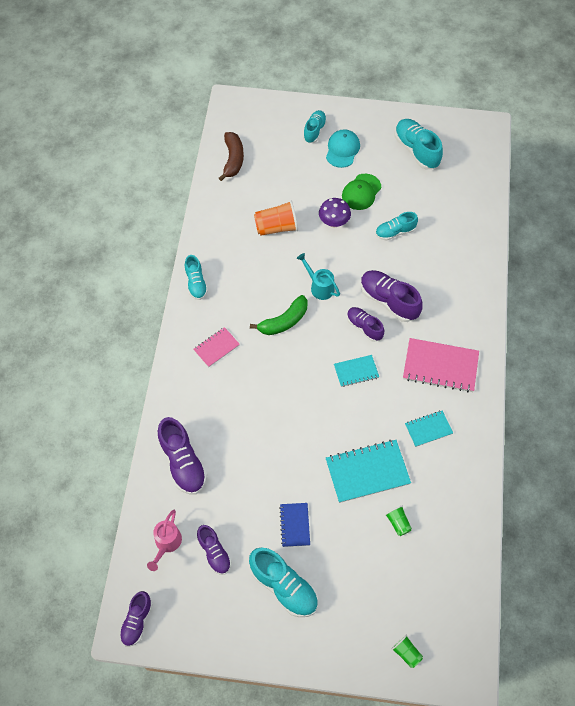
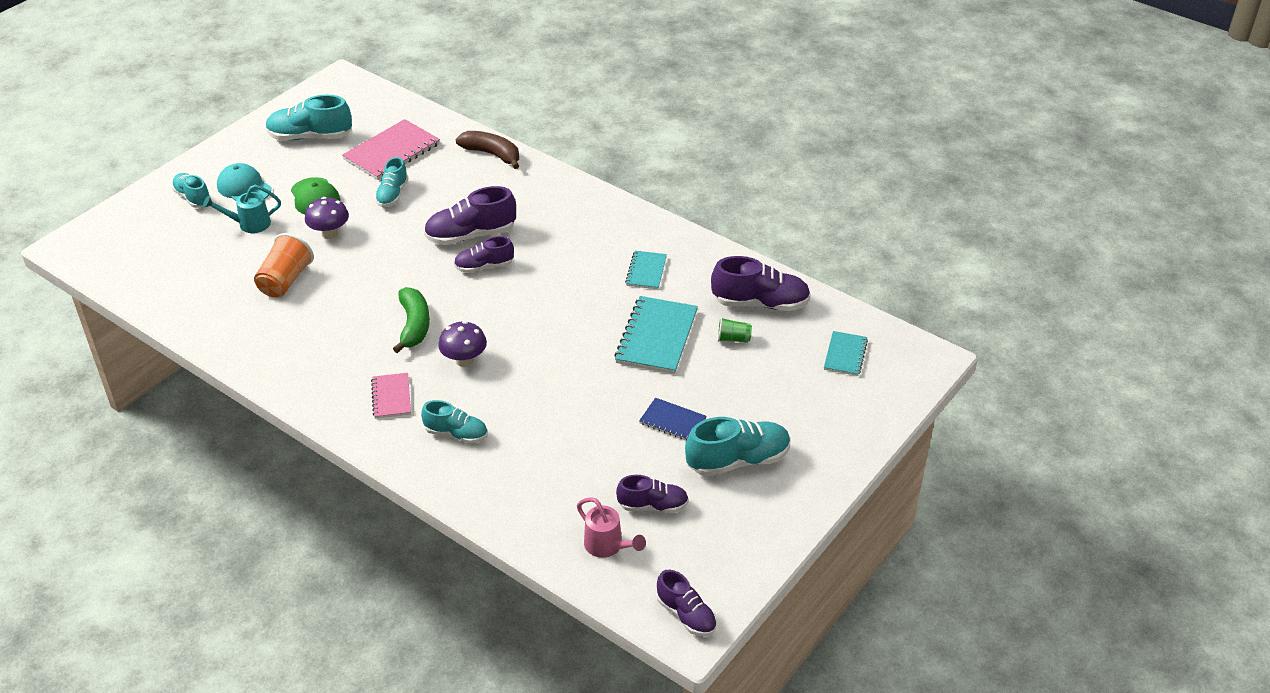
camera: 60 degrees left, 20 degrees down
(183, 462) = (515, 489): purple shoe -> purple shoe (760, 303)
(196, 283) = (286, 380): turquoise shoe -> turquoise shoe (456, 434)
(233, 159) = (150, 278): brown banana -> brown banana (492, 154)
(272, 368) = (464, 360): none -> purple mushroom
(319, 287) = (399, 279): turquoise watering can -> turquoise watering can (249, 224)
(356, 371) = (531, 295): turquoise notebook -> turquoise notebook (845, 355)
(406, 653) = (878, 394): green cup -> none
(440, 366) = (583, 232): pink notebook -> pink notebook (392, 152)

